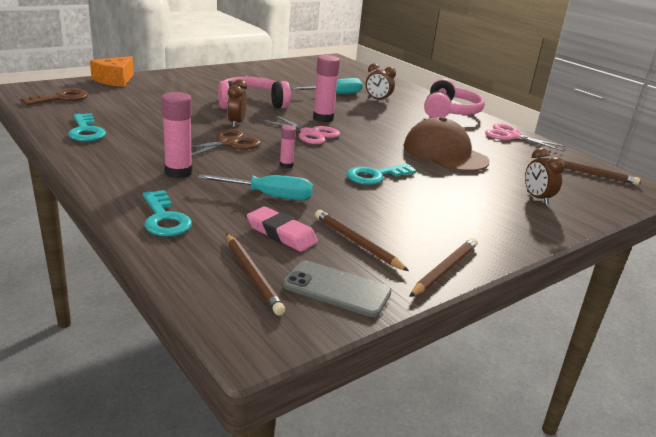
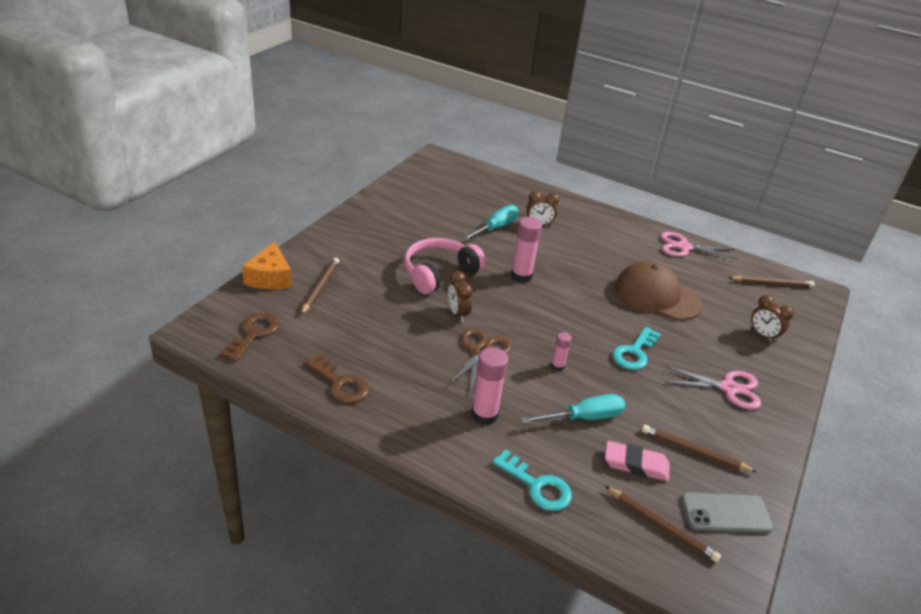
camera: 25 degrees left, 10 degrees up
(86, 131) = (340, 383): turquoise key -> brown key
(309, 133) = (532, 306): pink scissors -> pink scissors (729, 388)
(444, 269) = (771, 456): brown pencil -> brown pencil (320, 287)
(450, 112) = (610, 223): pink headphones -> none

